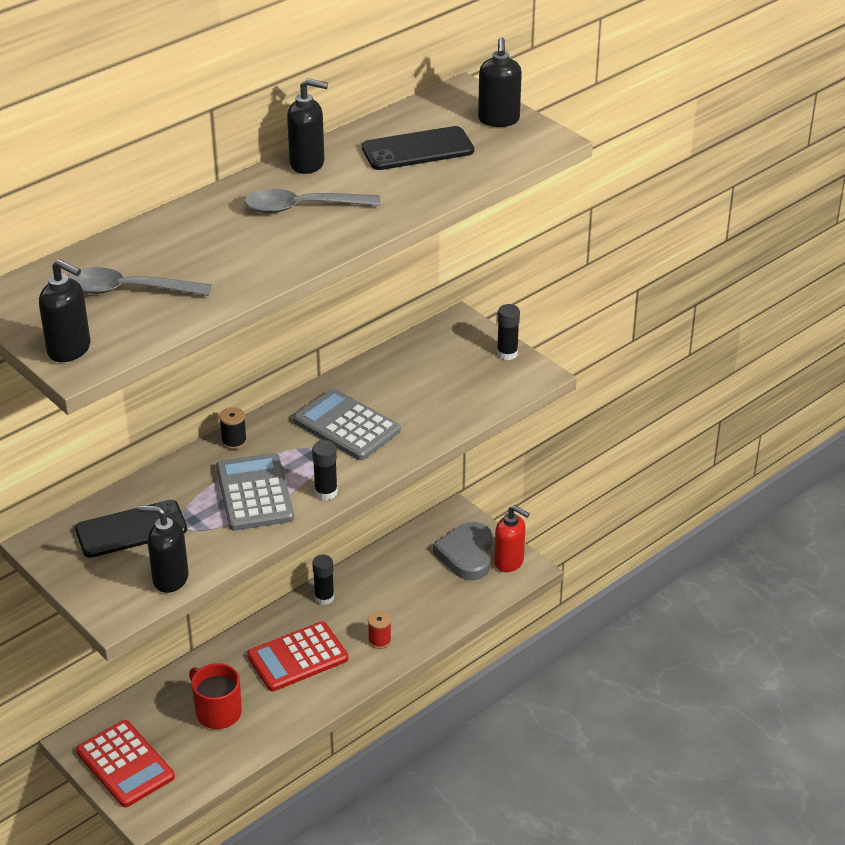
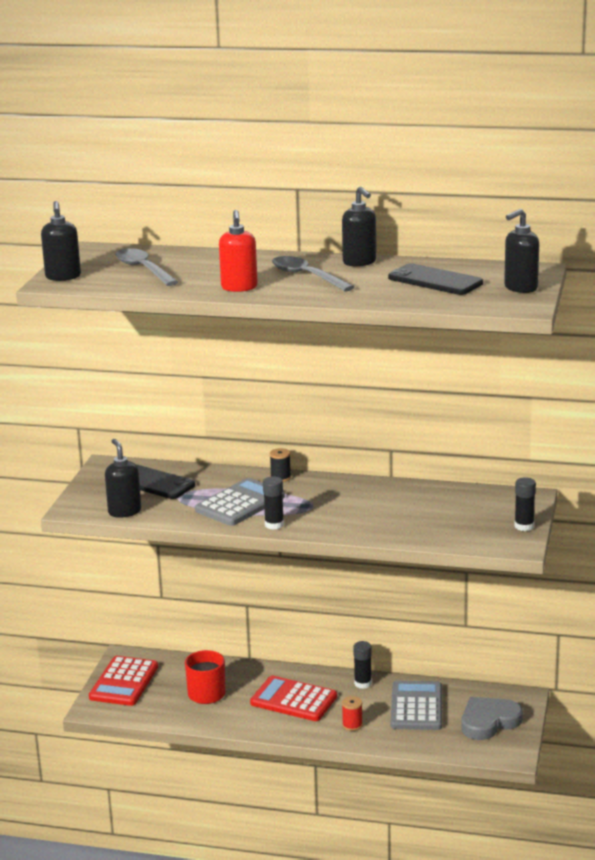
camera: 55 degrees right, 15 degrees down
(346, 426) = (352, 504): grey calculator -> grey calculator (416, 707)
(509, 562) = (508, 744): red soap dispenser -> red soap dispenser (239, 288)

